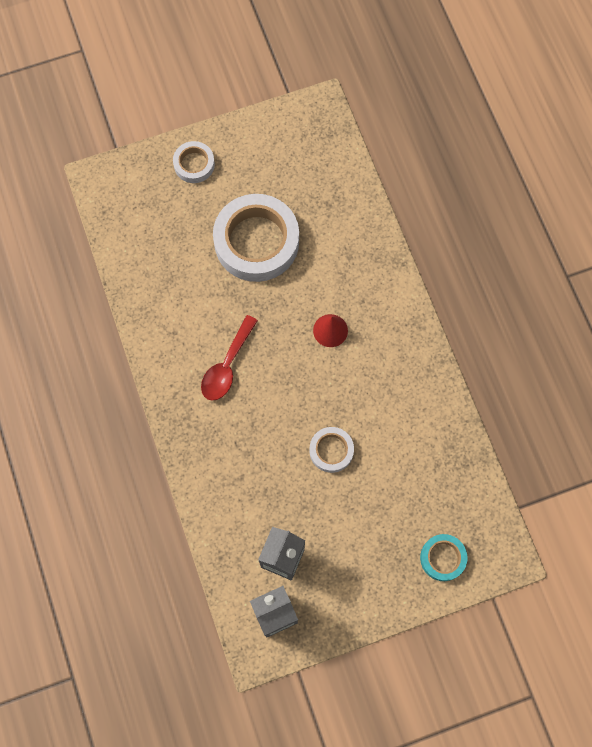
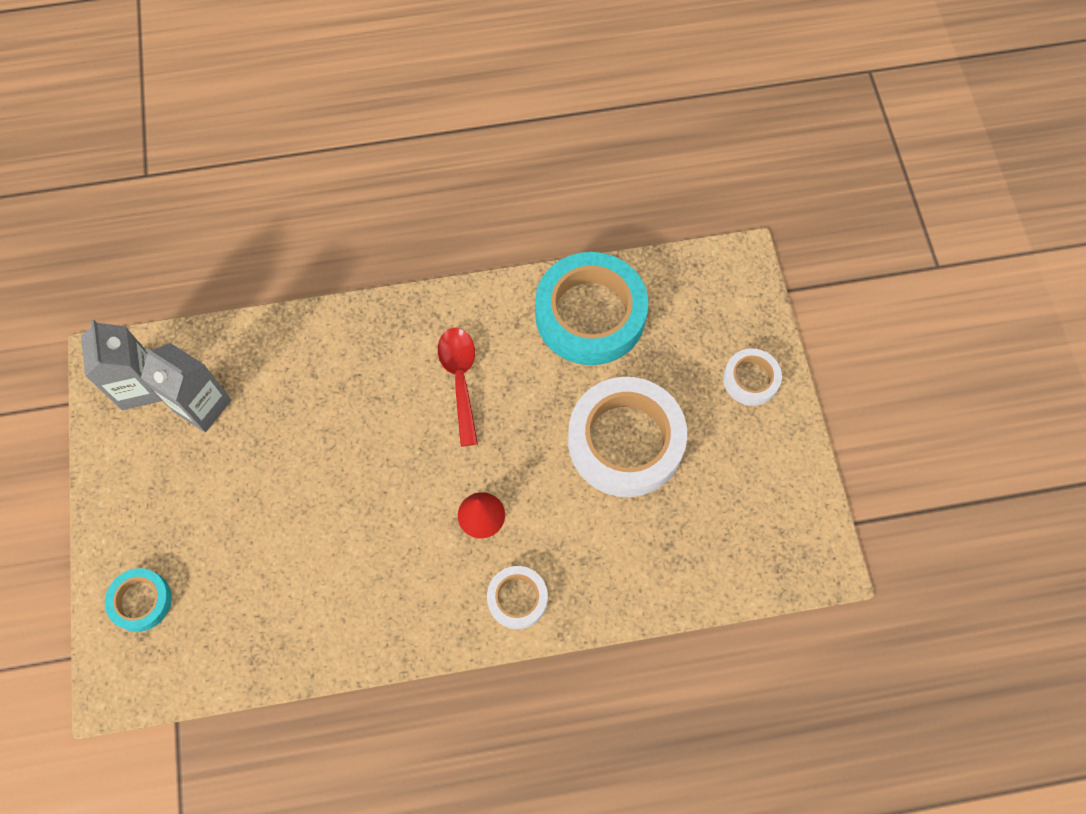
camera: 100 degrees right, 5 degrees down
(158, 281) = (590, 314): none -> turquoise tape
(227, 366) = (460, 379): red spoon -> red spoon turned 45 degrees clockwise
(331, 450) = (318, 486): white tape -> white tape (517, 598)

